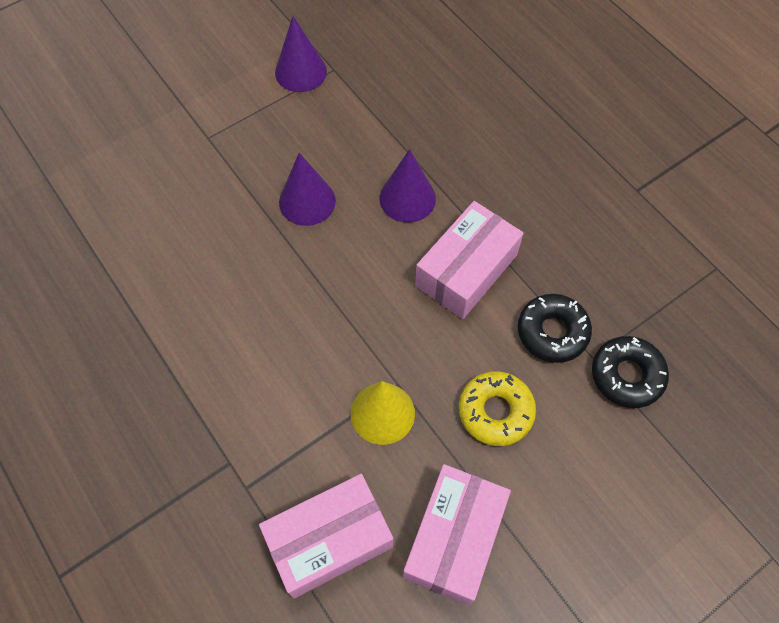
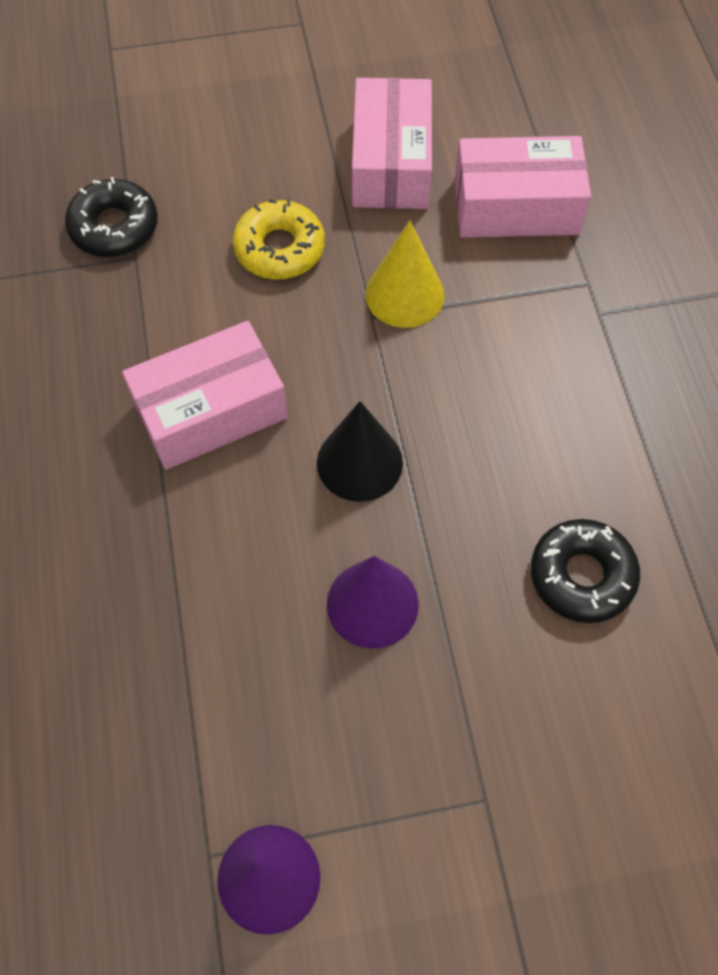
camera: 155 degrees left, 0 degrees up
(354, 277) = (359, 462): none -> black cone
(407, 198) = (226, 545): purple cone -> none
(454, 539) = (390, 163): pink box -> pink box turned 45 degrees counterclockwise
(552, 332) = (160, 300): black donut -> black donut (582, 575)

